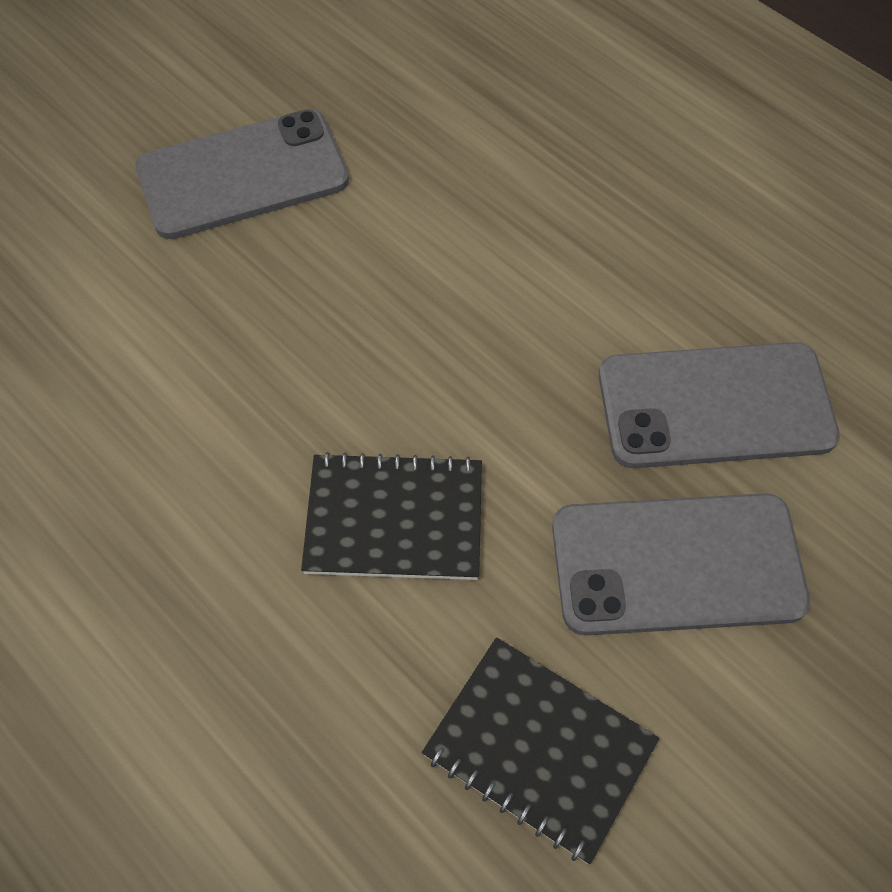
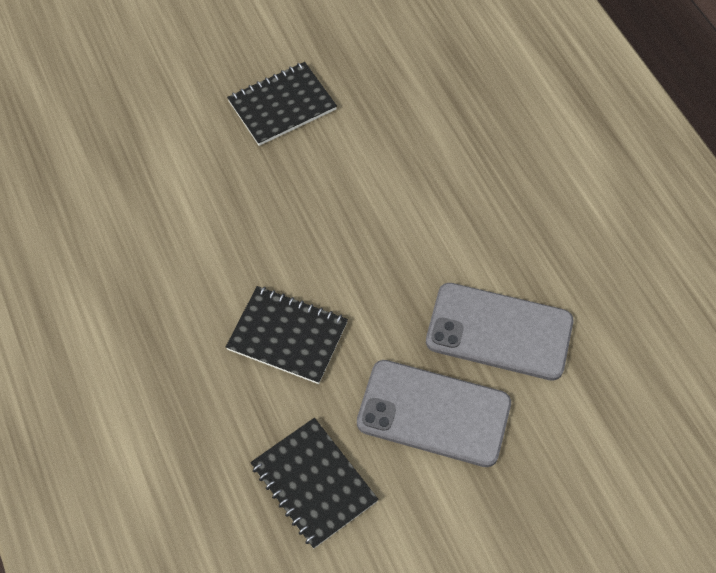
camera: 20 degrees right, 0 degrees up
(243, 175) = (282, 105): grey phone -> black notebook

